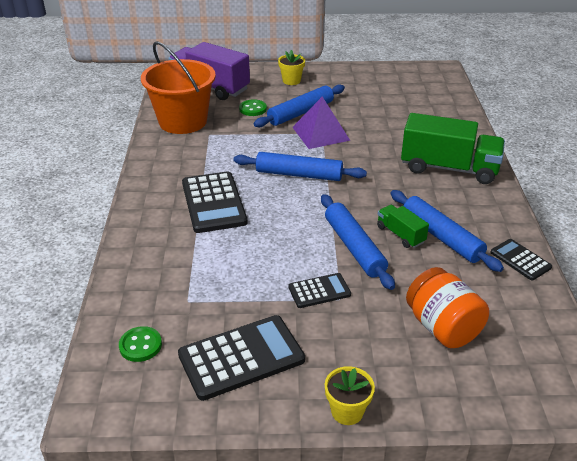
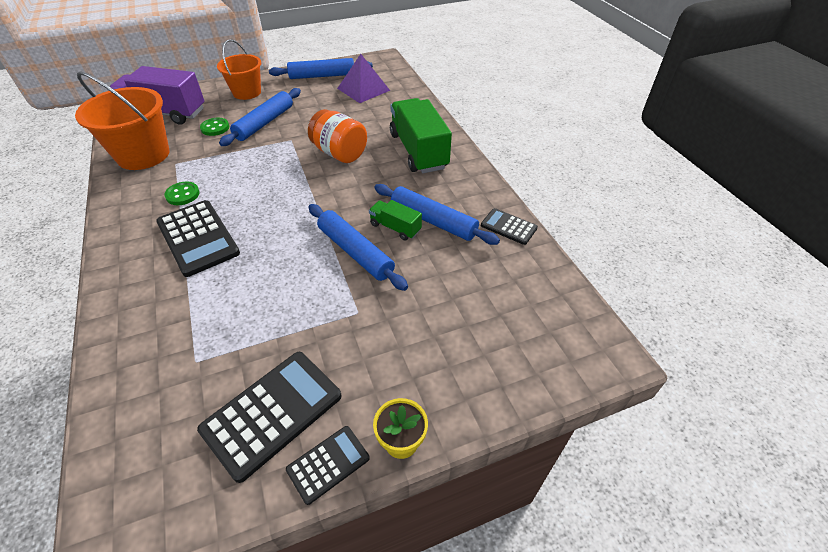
camera: 20 degrees left, 10 degrees up
(140, 345) = (151, 434): green button -> green button (182, 194)
(291, 81) = (247, 92): yellow flower pot -> orange bucket
(299, 174) = (280, 187): blue rolling pin -> blue rolling pin (322, 76)
(319, 291) = (334, 309): black calculator -> black calculator (328, 464)
(320, 133) = (289, 140): purple pyramid -> purple pyramid (363, 89)
(442, 327) = (463, 316): orange jar -> orange jar (340, 153)
(449, 168) = (418, 151): green truck -> green truck turned 105 degrees counterclockwise

